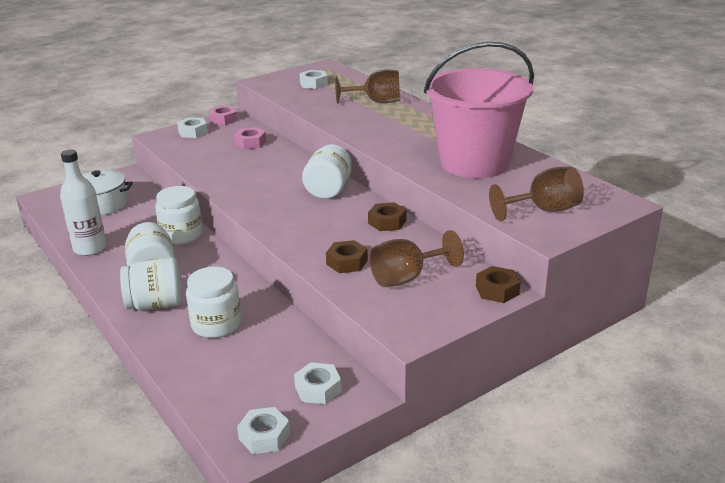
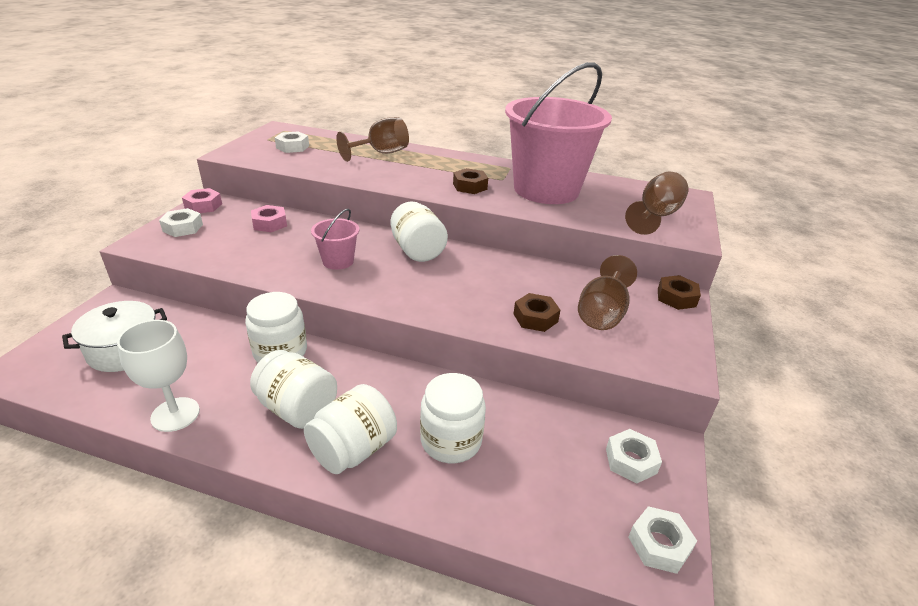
camera: 40 degrees left, 5 degrees up
(90, 248) = (175, 414): white bottle -> white goblet
(261, 181) = (338, 261): none -> pink bucket
(387, 222) = (512, 266): brown nut -> brown nut (470, 186)

